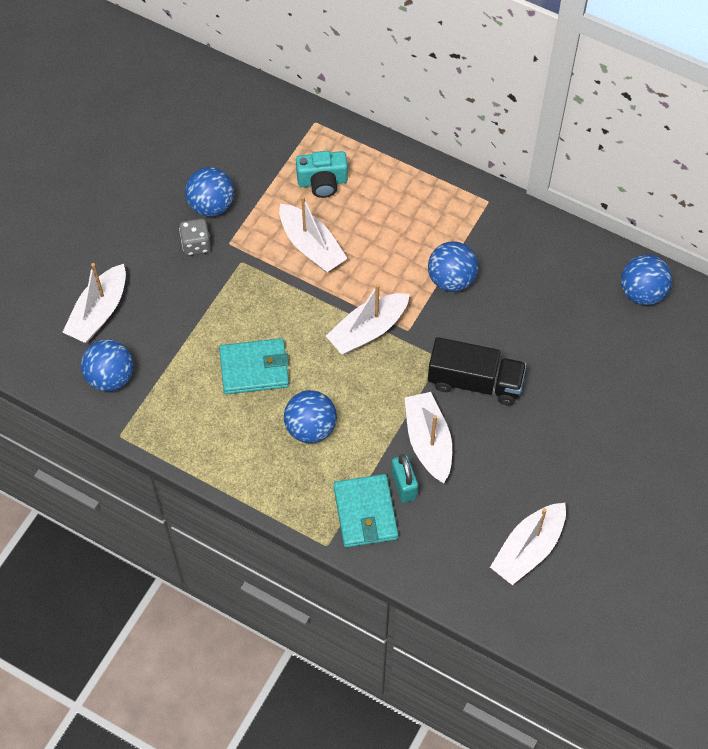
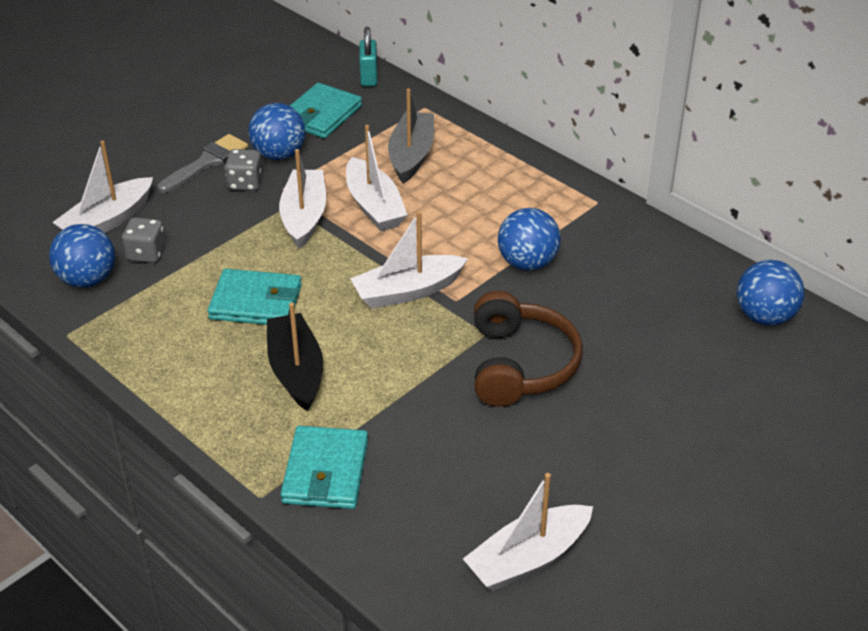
camera: 15 degrees right, 20 degrees down
(146, 339) = (146, 254): none -> grey dice
(154, 228) = (206, 162): none -> grey brush
(230, 150) = (321, 115): none -> turquoise wallet
(310, 428) = (296, 371): blue ball -> black boat
(322, 182) = (411, 155): turquoise camera -> grey boat
(404, 486) = (387, 453): turquoise padlock -> turquoise padlock (369, 77)
(428, 442) = (437, 414): white boat -> white boat (304, 217)
(475, 382) = (520, 365): black truck -> brown headphones

